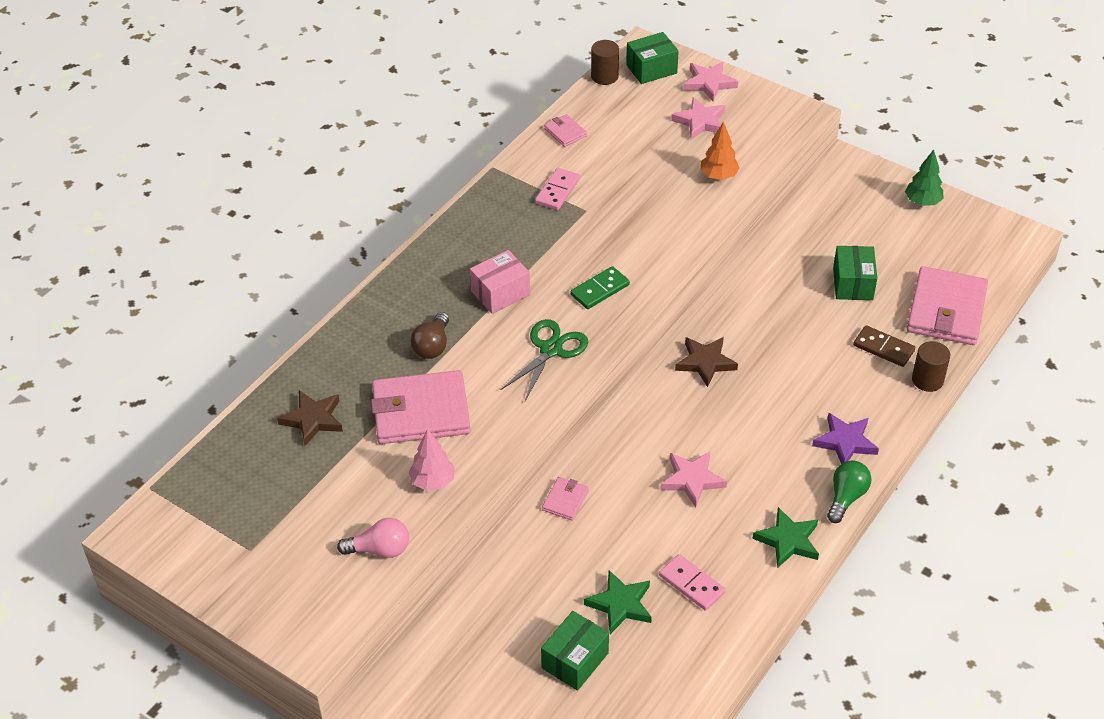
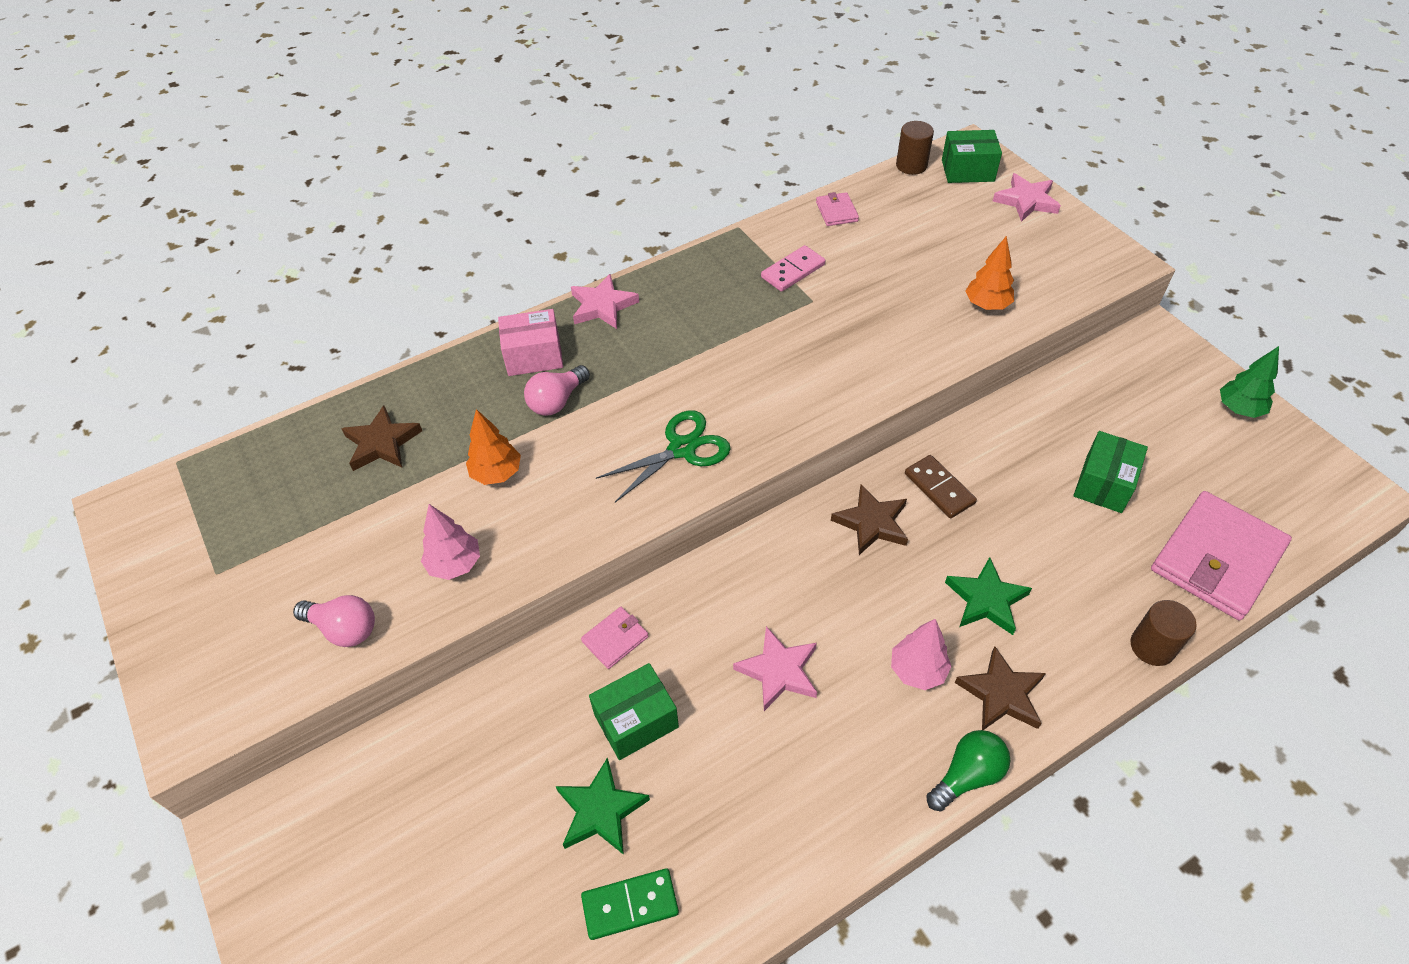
camera: 25 degrees right, 5 degrees up
(421, 411) = (497, 473): pink wallet -> orange tree
(432, 346) = (557, 401): brown light bulb -> pink light bulb
(500, 293) = (665, 364): pink box -> pink box (534, 356)
(575, 660) = (502, 868): green box -> green box (636, 721)
(600, 290) = (778, 396): green domino -> green domino (630, 905)
(691, 584) = (703, 820): pink domino -> none
(700, 122) = (995, 239): pink star -> pink star (602, 306)
(784, 447) = (917, 670): none -> pink tree
(788, 541) = (859, 808): green star -> green star (986, 600)
(845, 442) = (1001, 694): purple star -> brown star
(883, 348) = (1109, 581): brown domino -> brown domino (939, 488)

